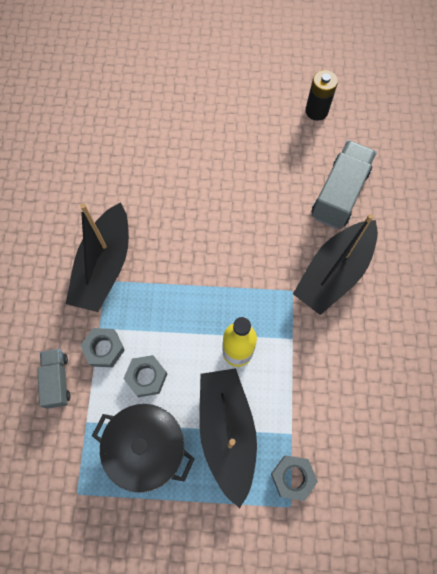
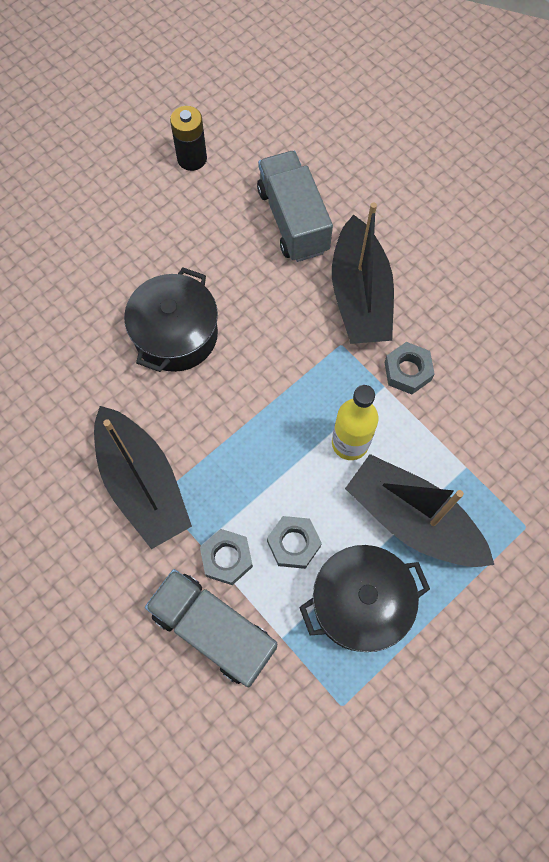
camera: 45 degrees left, 0 degrees up
(57, 380) = (214, 630): grey truck -> grey truck, size x1.73
(205, 201) = (176, 334): none -> black pot
(292, 477) = (503, 501): grey nut -> grey nut (407, 371)

